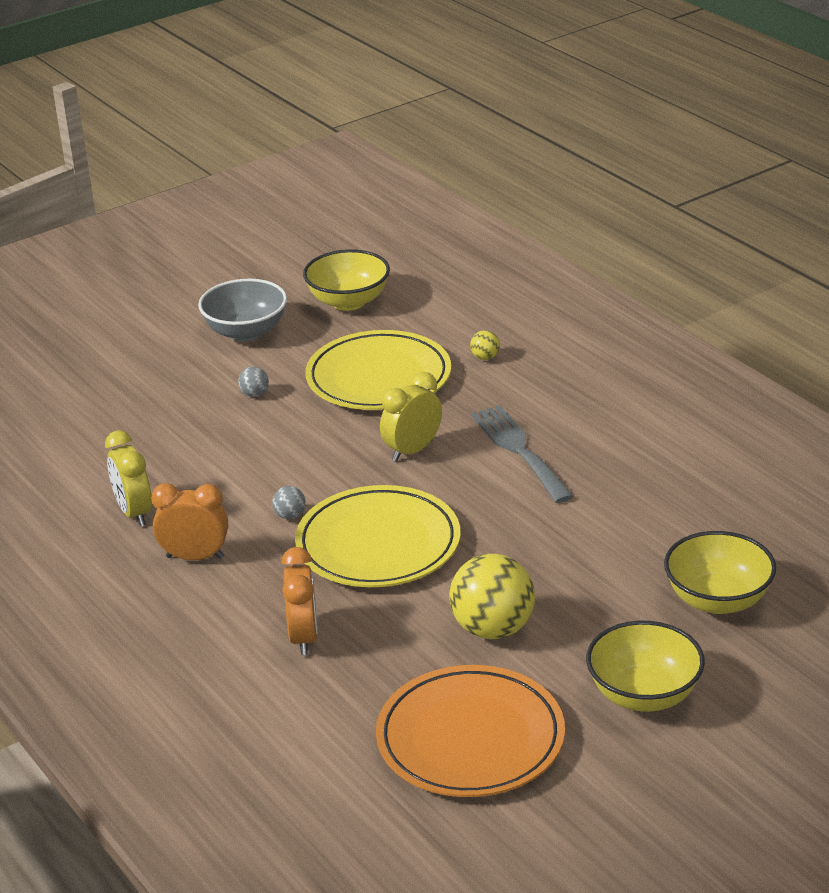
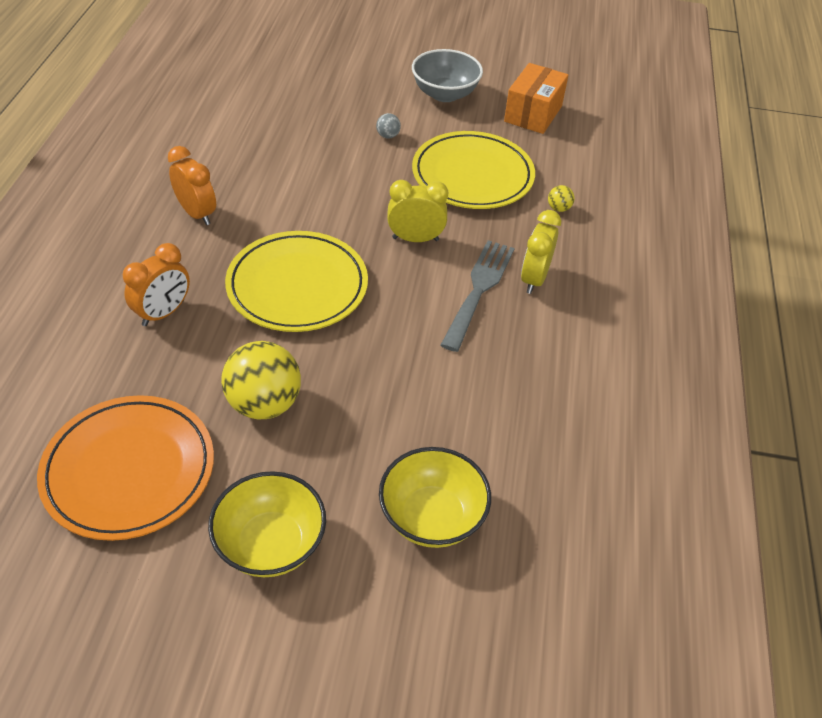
camera: 40 degrees right, 15 degrees up
(134, 513) = (214, 162): yellow clock -> yellow clock (534, 279)
(290, 515) = (283, 227): grey ball -> none
(348, 301) = (533, 114): yellow bowl -> orange box

